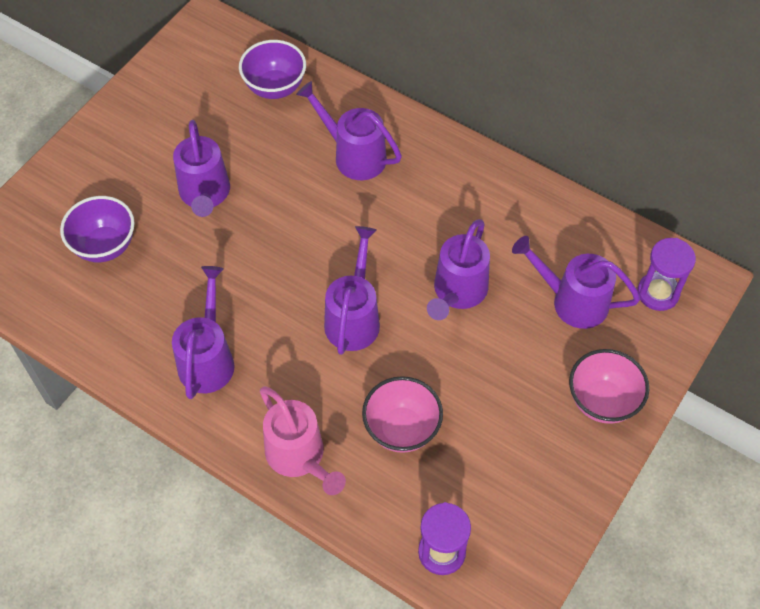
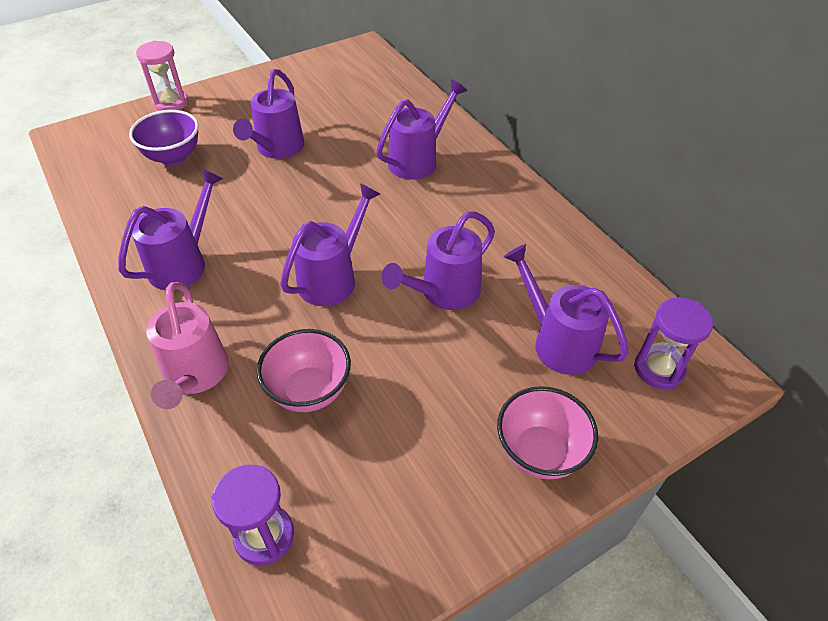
camera: 25 degrees right, 10 degrees down
(47, 178) = (171, 103): none -> pink hourglass
(275, 87) = (386, 99): purple bowl -> none
(353, 155) = (418, 159): purple watering can -> purple watering can turned 75 degrees clockwise

